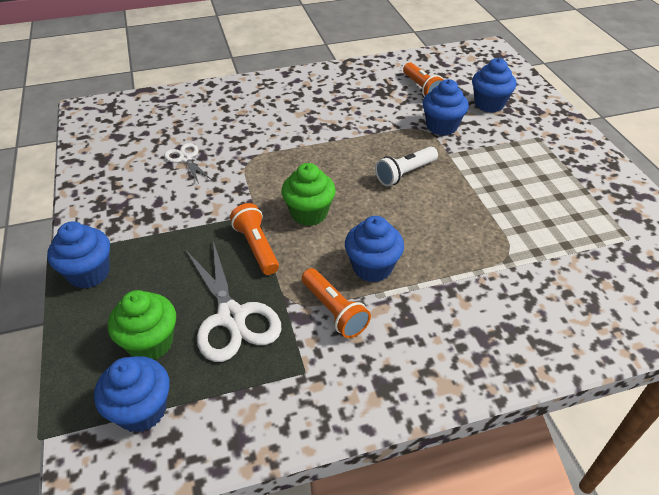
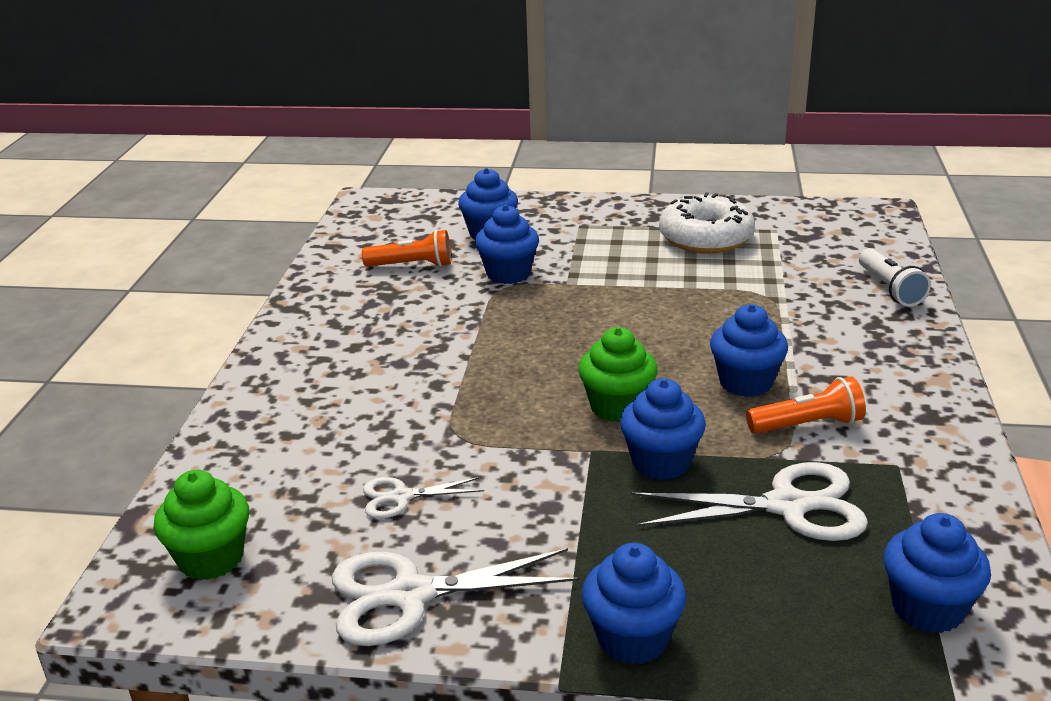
camera: 65 degrees left, 15 degrees down
(108, 186) = (410, 595): none -> white scissors
(150, 343) = (810, 586): green cupcake -> green cupcake (211, 559)
(256, 247) = (661, 462): orange flashlight -> blue cupcake
(405, 174) = (585, 321): white flashlight -> white flashlight (890, 289)
(576, 202) = (706, 238): none -> white donut

